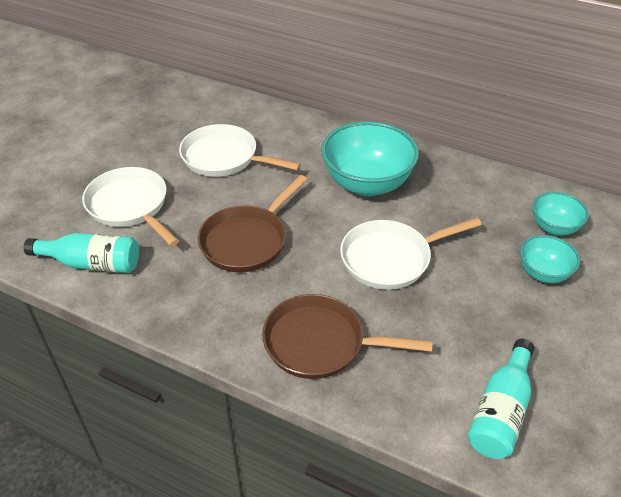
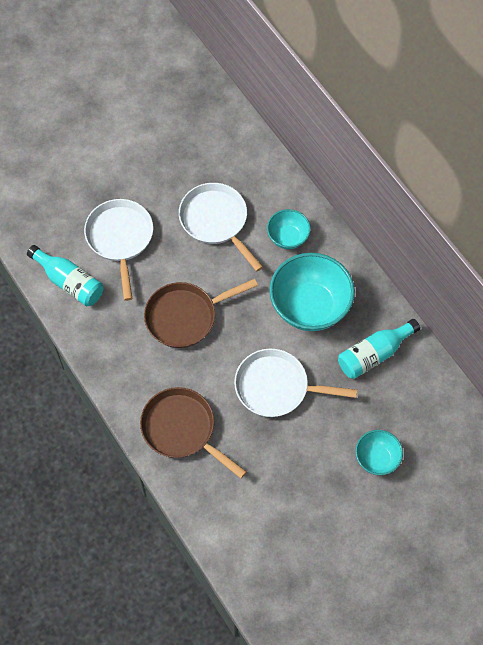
camera: 30 degrees right, 20 degrees up
(500, 411) = (260, 539): turquoise bottle -> turquoise bottle (374, 354)
(554, 227) = (421, 424): turquoise bowl -> turquoise bowl (288, 237)

